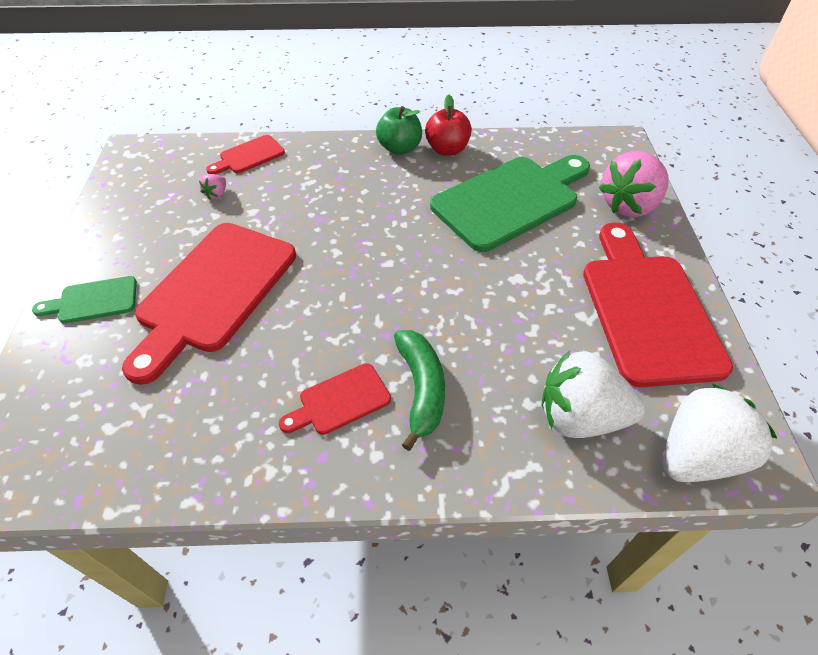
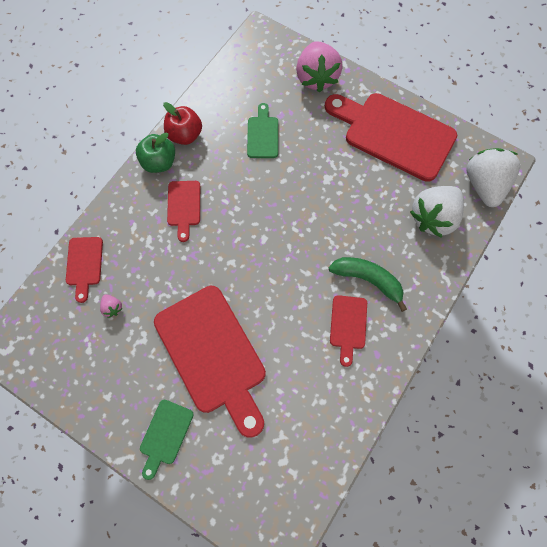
camera: 55 degrees left, 20 degrees up
(368, 186) = (184, 206): none -> red cutting board
(510, 200) = (262, 135): green cutting board -> green cutting board, size x0.47

